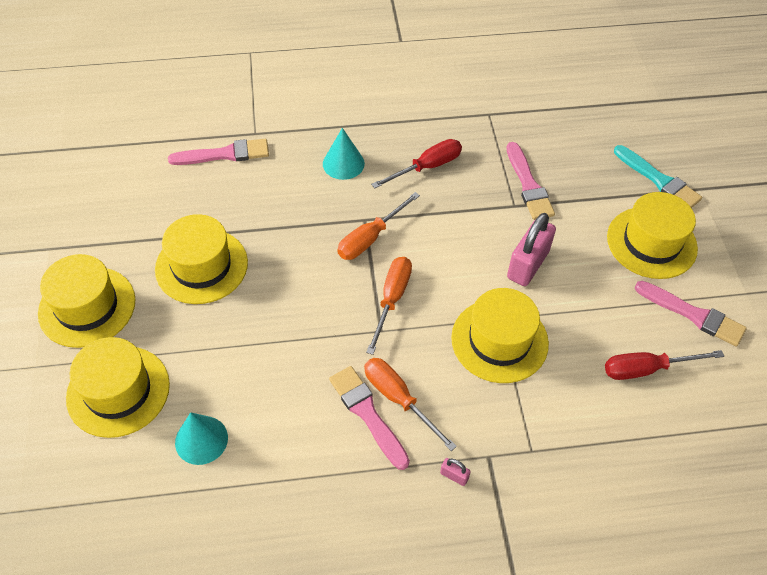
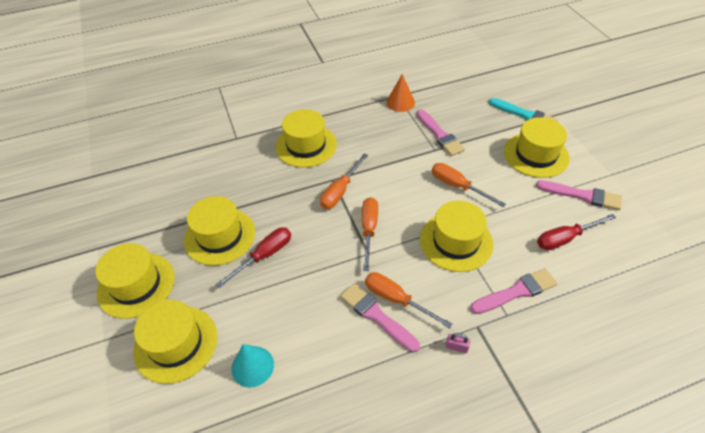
camera: 10 degrees left, 5 degrees down
(225, 154) = (217, 156): pink brush -> pink brush (516, 292)
(343, 163) = (306, 145): turquoise cone -> yellow hat
(427, 167) = (366, 137): red screwdriver -> red screwdriver (264, 256)
(490, 125) = (400, 102): none -> orange cone
(528, 265) = (457, 186): pink padlock -> orange screwdriver

